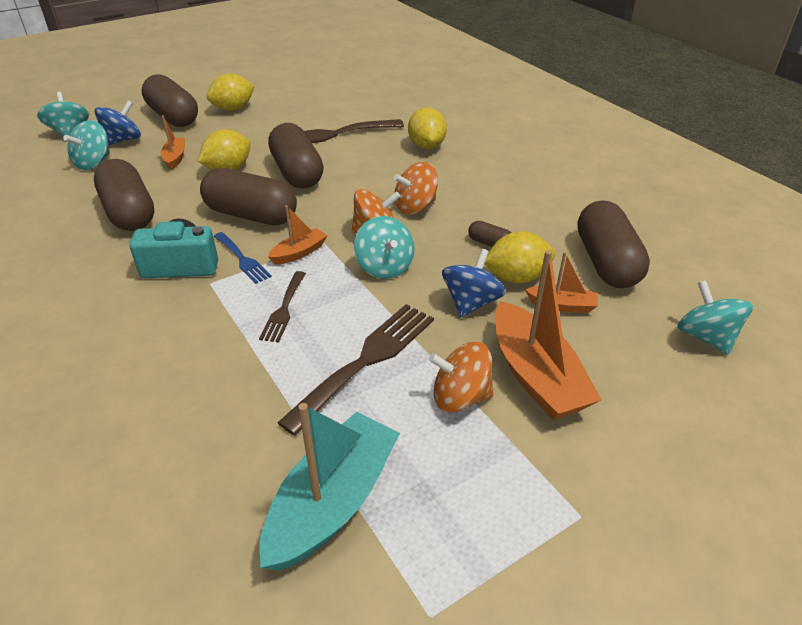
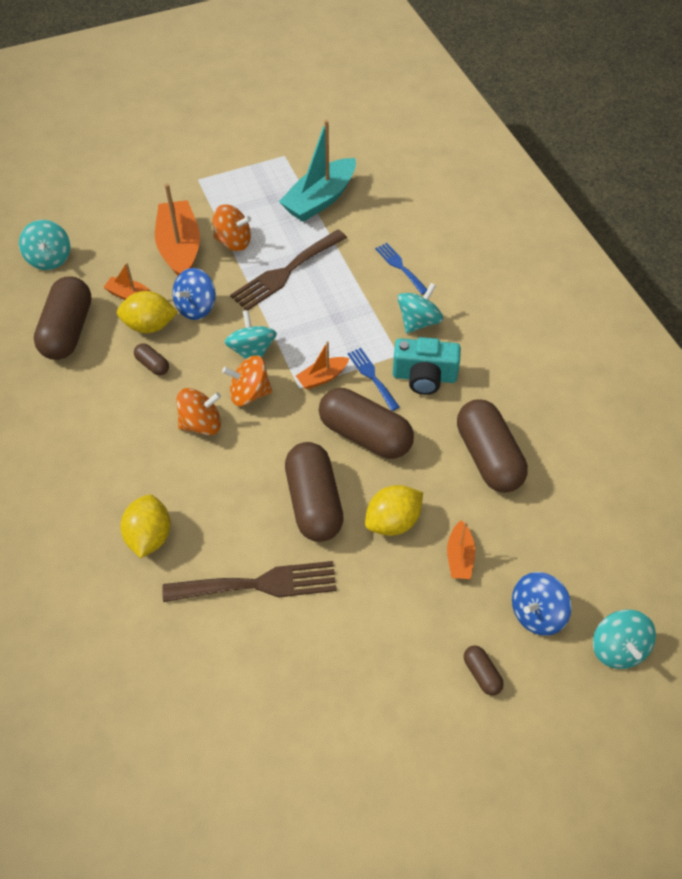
camera: 170 degrees left, 15 degrees up
(94, 163) = (557, 561): turquoise spinning top -> turquoise spinning top (418, 321)
(173, 117) = (481, 674): brown capsule -> brown capsule, size x0.45
(193, 391) = (400, 266): none -> blue fork
(233, 109) = (395, 686): yellow lemon -> none
(284, 309) = (339, 320): brown fork -> none

